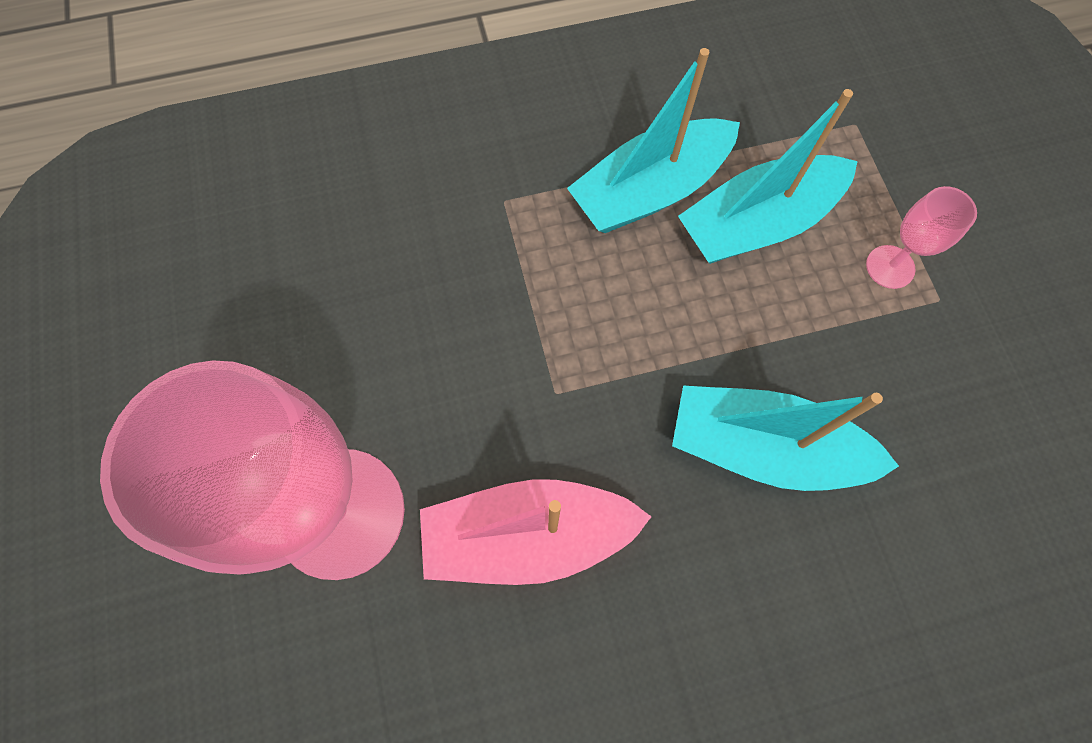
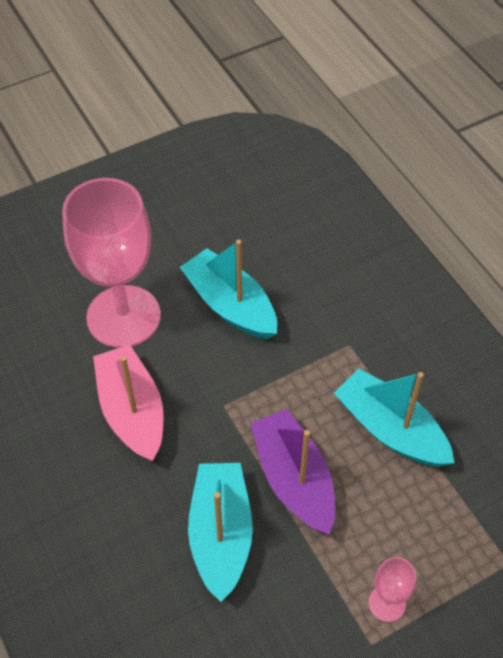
camera: 75 degrees right, 15 degrees down
(697, 329) = (293, 479): none -> purple boat
(757, 223) = (390, 504): turquoise boat -> turquoise boat (230, 305)

